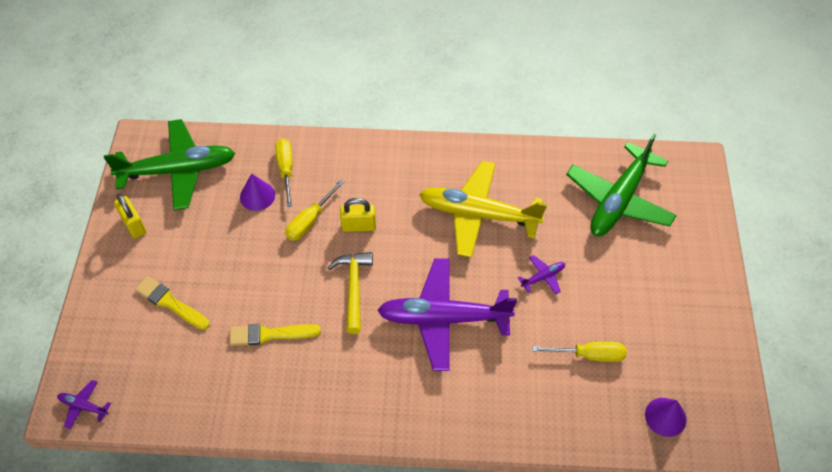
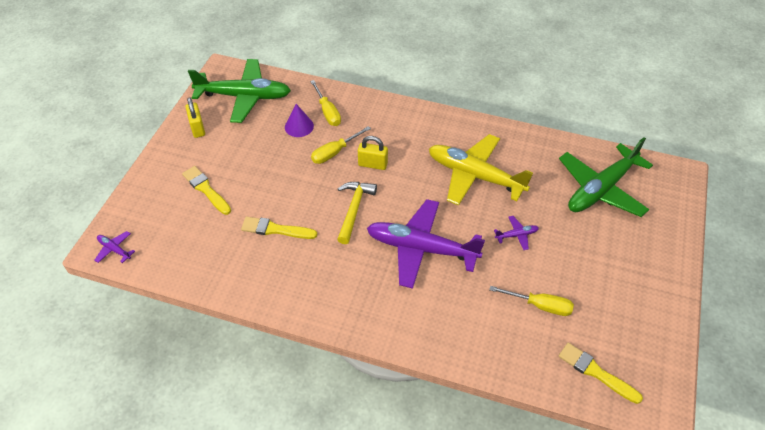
camera: 15 degrees right, 5 degrees down
(286, 170) = (327, 112): yellow screwdriver -> yellow screwdriver turned 150 degrees clockwise
(665, 417) = (595, 372): purple cone -> yellow brush

